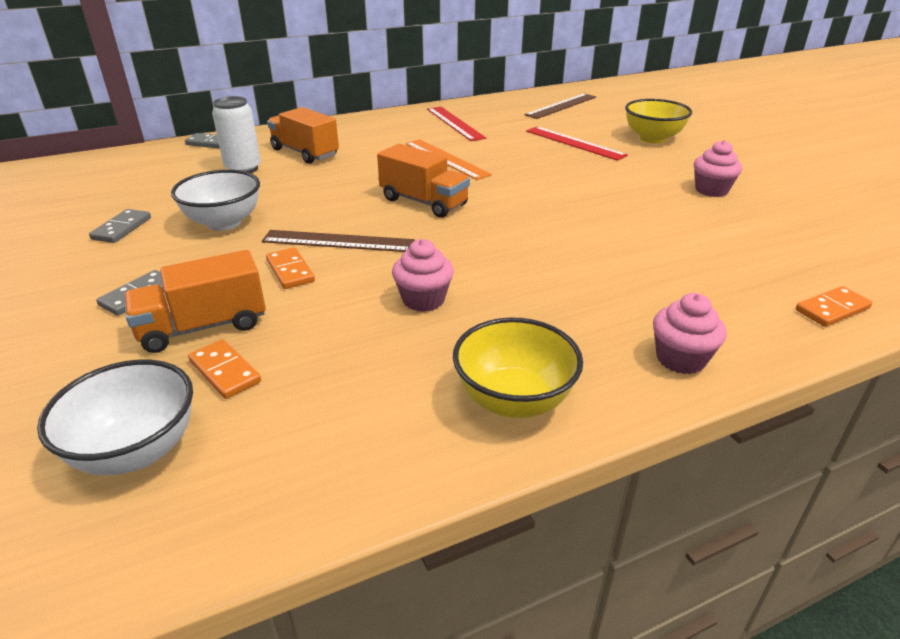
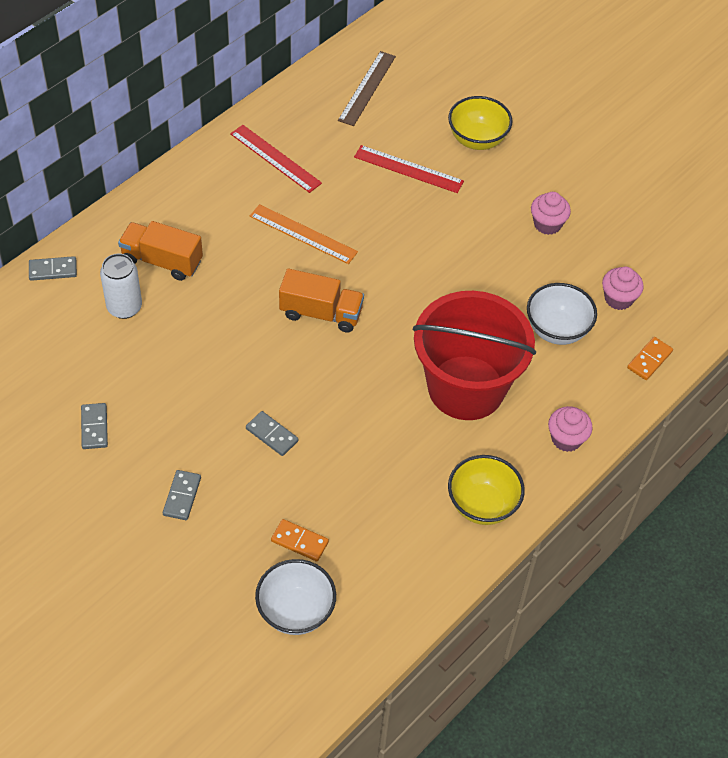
camera: 25 degrees left, 20 degrees up
(203, 327) = (254, 510): orange truck -> none
(224, 223) = (174, 393): white bowl -> white bowl (557, 330)
(290, 271) = (272, 435): orange domino -> grey domino
(338, 241) = (284, 388): brown ruler -> none
(423, 300) = (385, 435): pink cupcake -> pink cupcake (618, 299)
(554, 282) = (466, 388): none -> red bucket

